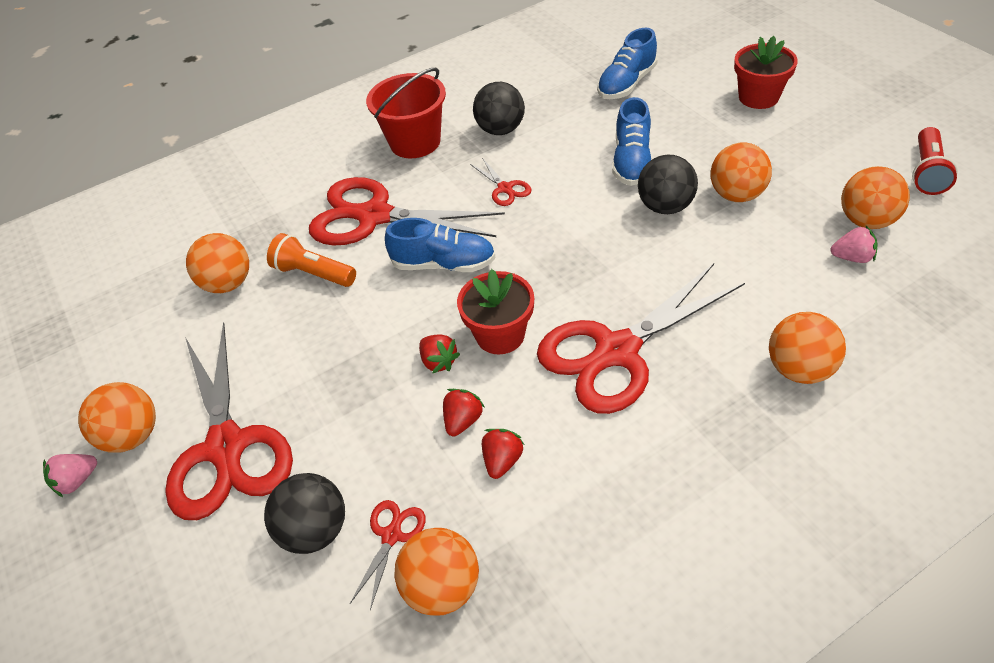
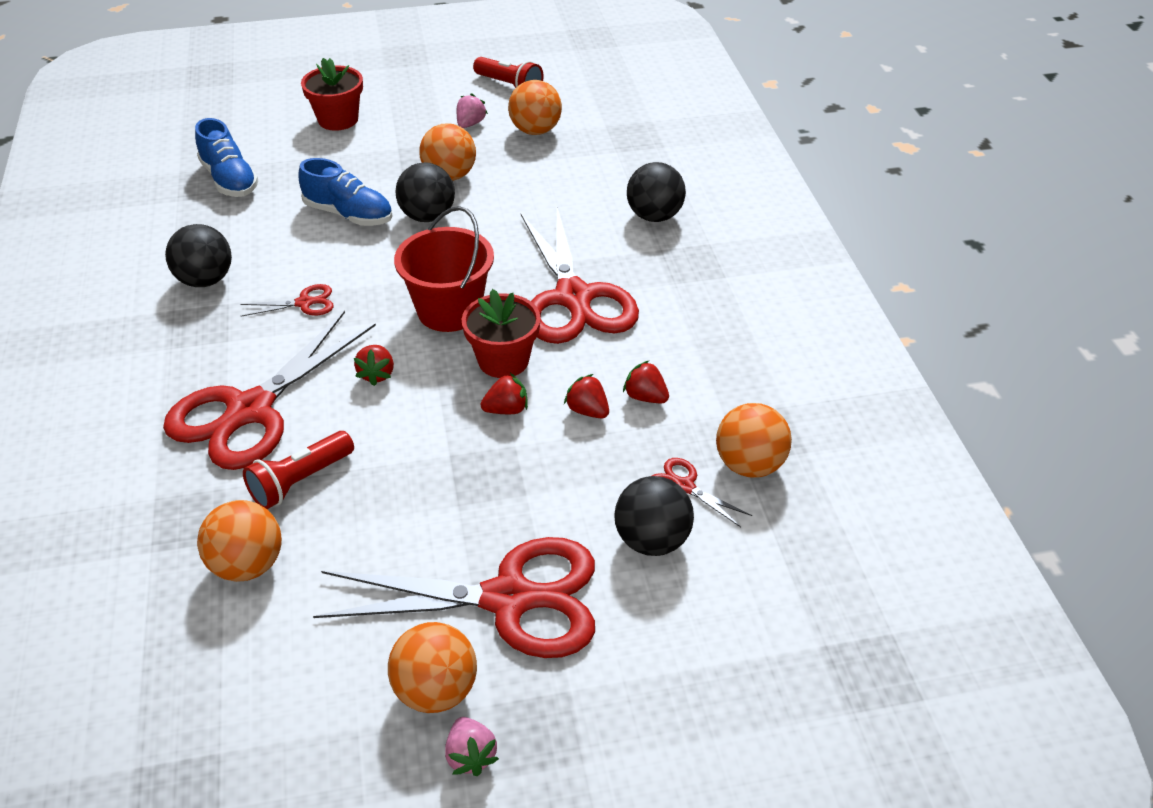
camera: 75 degrees left, 5 degrees down
(313, 274) = (300, 481): orange flashlight -> red flashlight
(415, 142) = (152, 349): red bucket -> red bucket (449, 310)
(444, 264) = (377, 374): blue shoe -> red strawberry
(799, 369) = (654, 216): orange ball -> black ball
(852, 257) = (567, 152): pink strawberry -> pink strawberry (470, 124)

